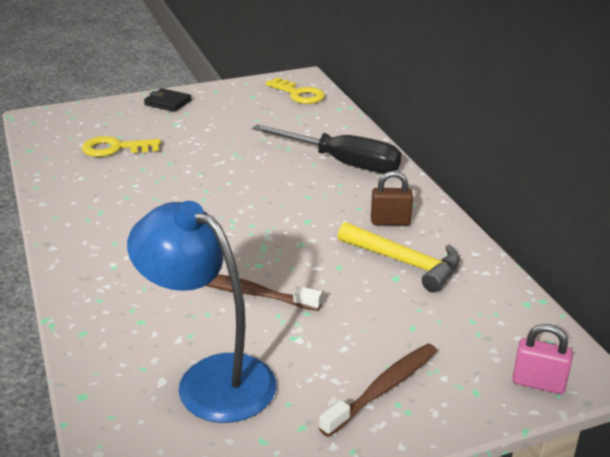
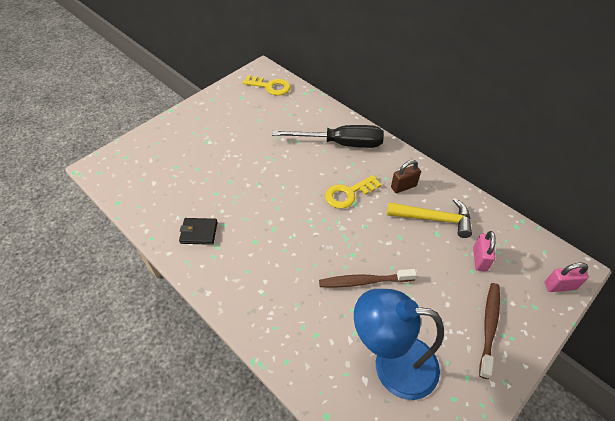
camera: 25 degrees left, 20 degrees up
(115, 148) = (182, 180): yellow key -> yellow key (348, 194)
(168, 103) = (186, 121): black wallet -> black wallet (199, 232)
(435, 319) = (479, 259): none -> pink padlock

